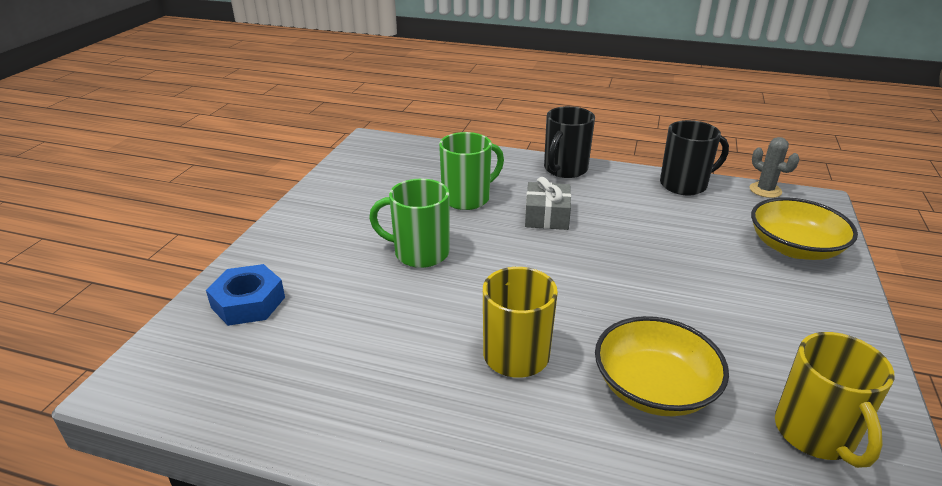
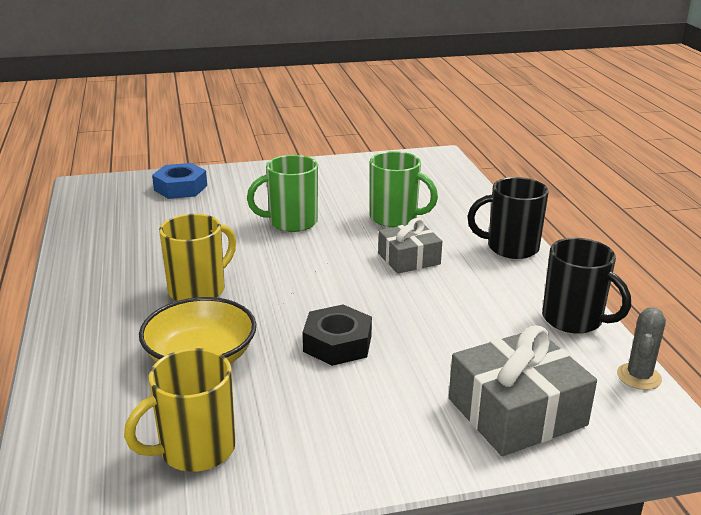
camera: 60 degrees right, 5 degrees down
(419, 253) = (291, 222): green mug -> green mug turned 90 degrees counterclockwise
(667, 296) = (337, 343): none -> black nut
(794, 248) = (516, 412): yellow bowl -> grey gift

